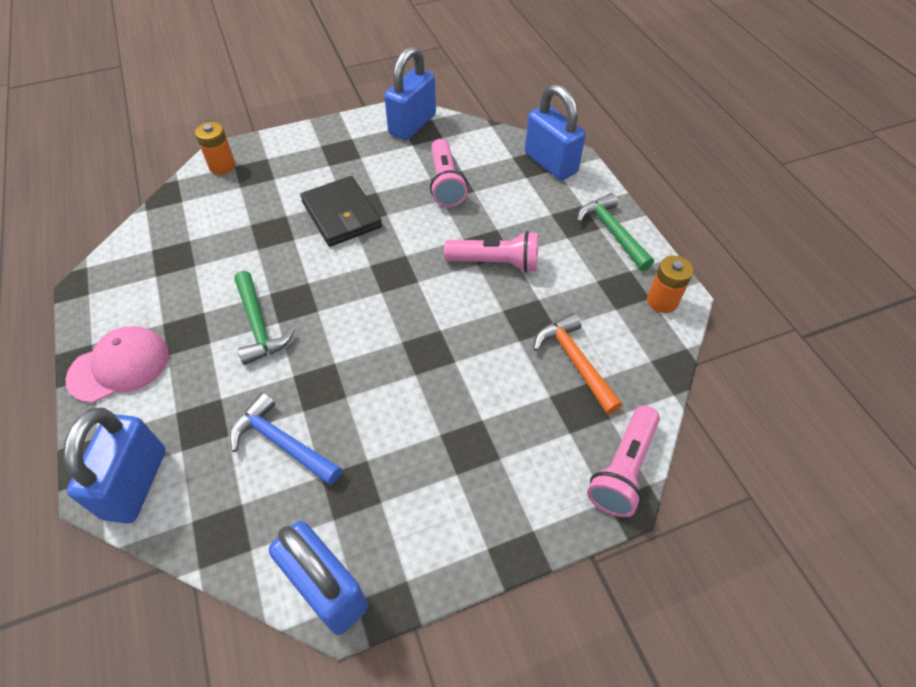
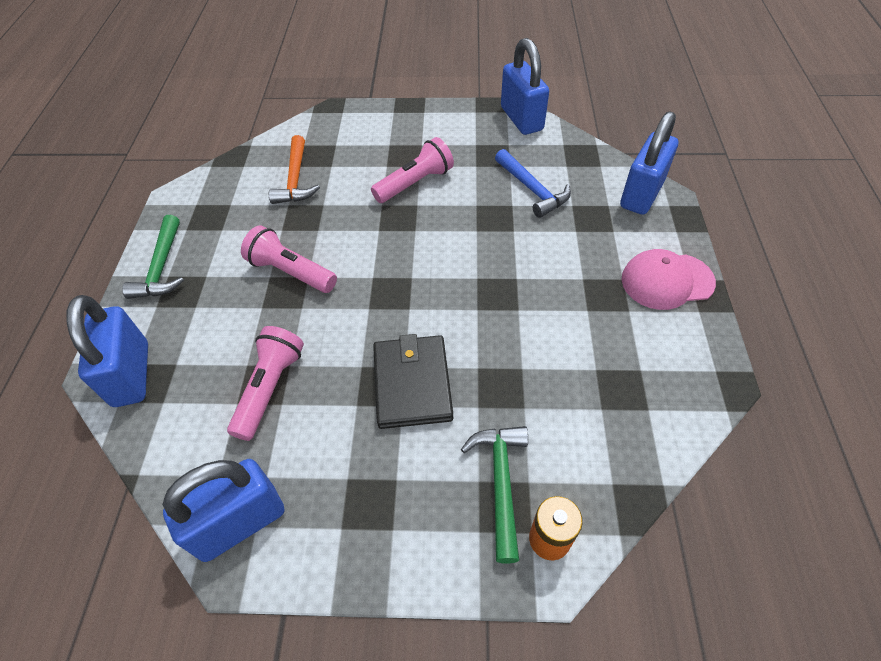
camera: 155 degrees left, 0 degrees up
(259, 325) = (535, 280): green hammer -> green hammer (500, 482)
(623, 469) = (320, 121): pink flashlight -> pink flashlight (415, 183)
(662, 301) = (190, 199): orange battery -> none

